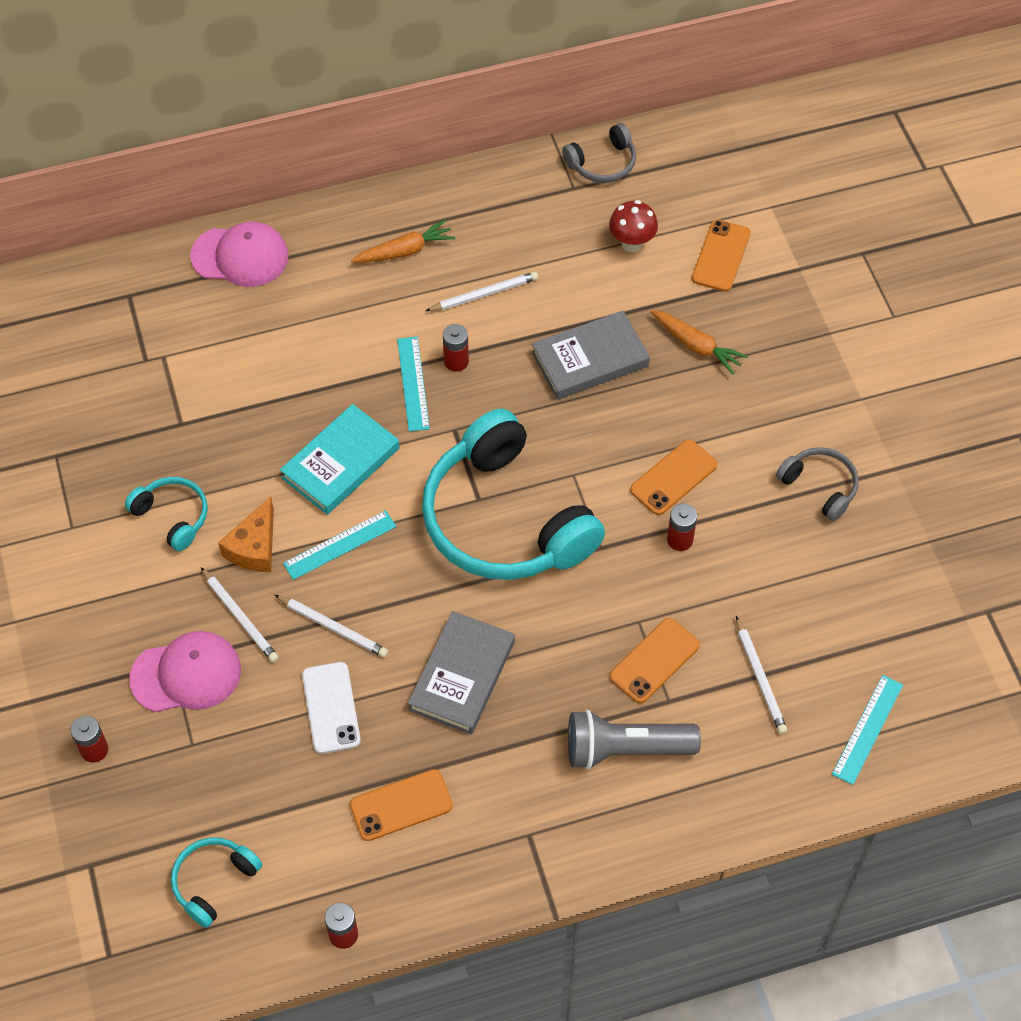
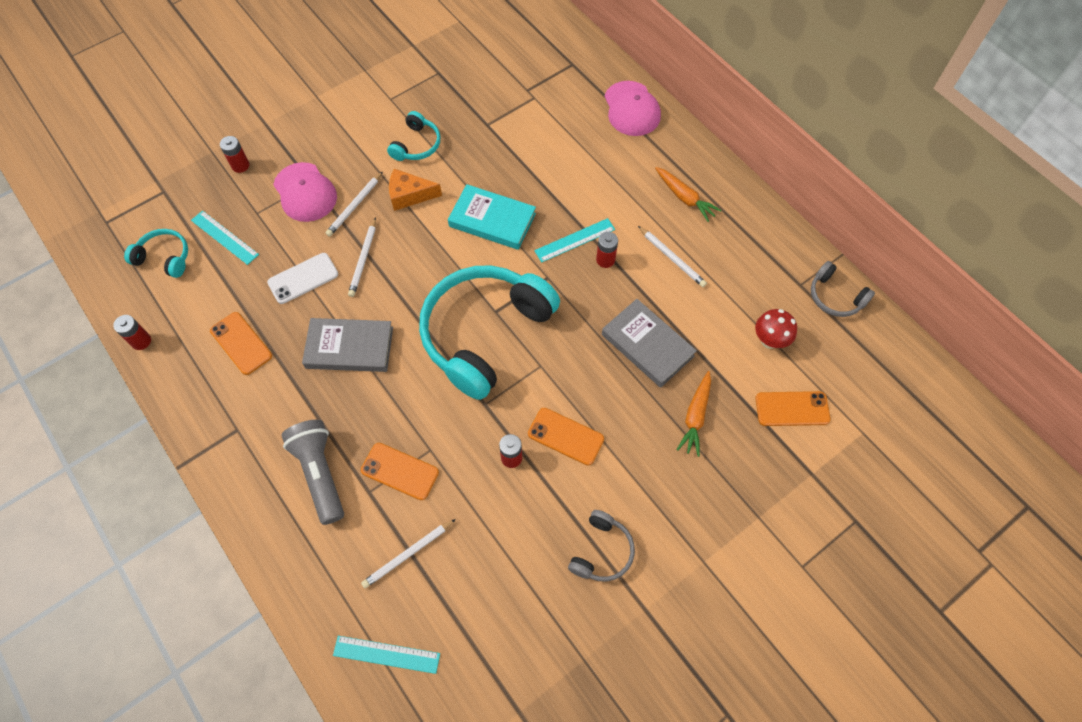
camera: 70 degrees right, 5 degrees up
(340, 545) = (428, 241): turquoise ruler -> turquoise ruler (224, 237)

